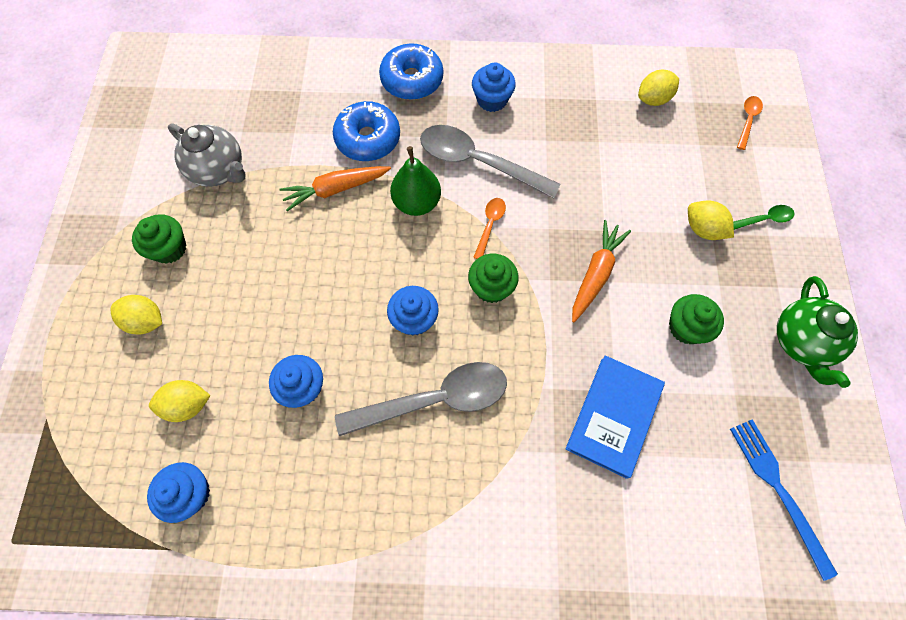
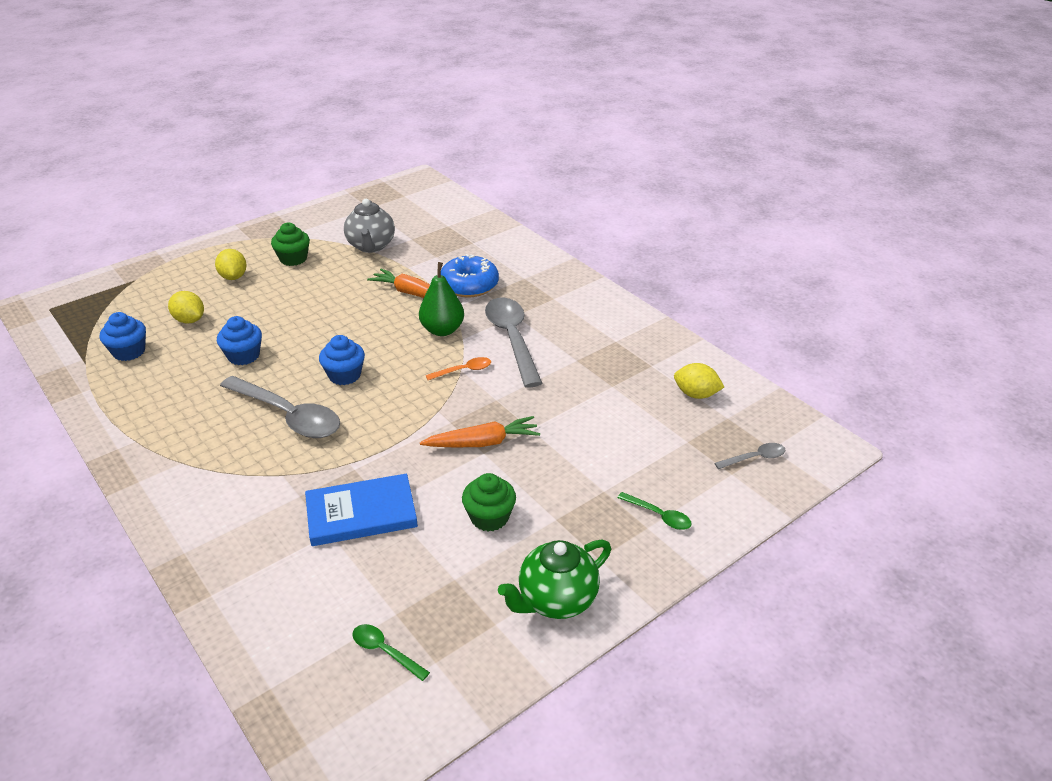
camera: 50 degrees right, 30 degrees down
(412, 80) = (544, 278): blue donut -> none
(491, 287) = (410, 397): green cupcake -> none
(492, 100) = (577, 318): blue cupcake -> none
(703, 229) = (600, 483): yellow lemon -> none
(747, 120) = (755, 458): orange spoon -> grey spoon
(778, 490) = (385, 651): blue fork -> green spoon

